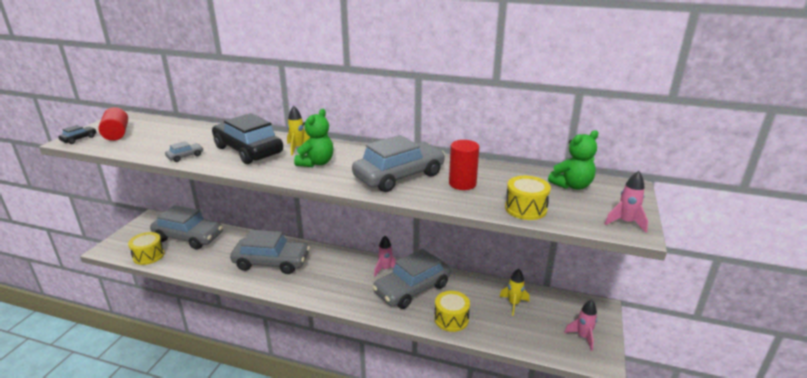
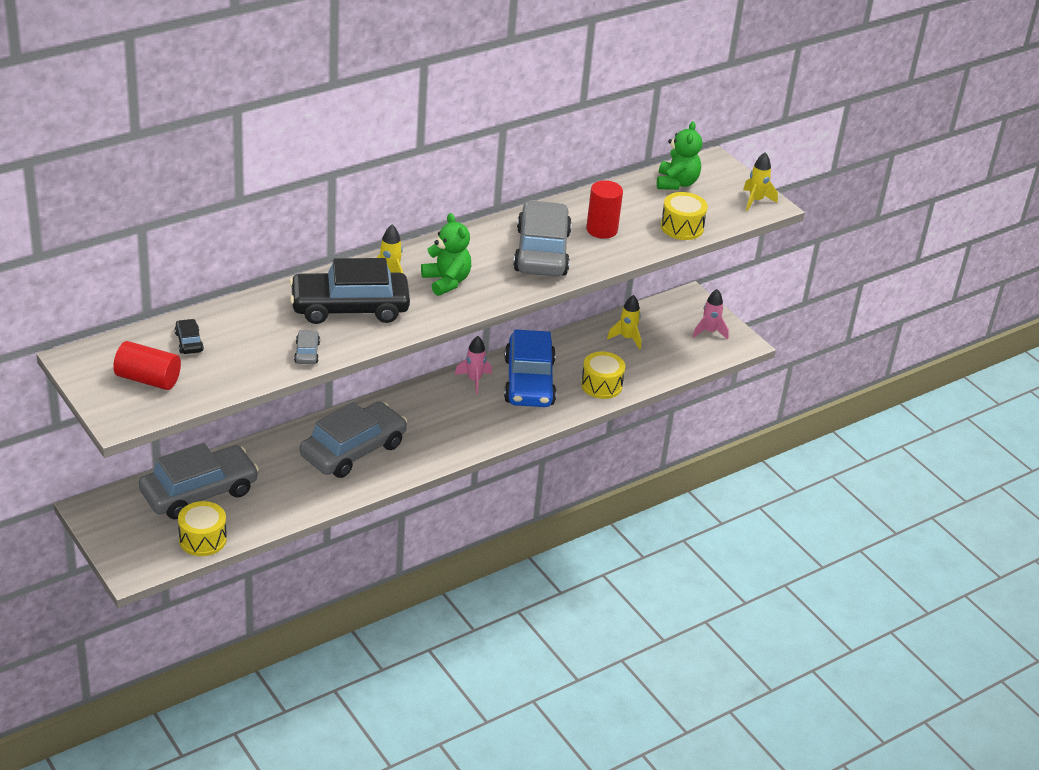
camera: 55 degrees left, 10 degrees up
(79, 139) = (124, 411): black car -> black car (189, 342)
(412, 289) = (529, 382): grey car -> blue car
(625, 222) = (756, 201): pink rocket -> yellow rocket

